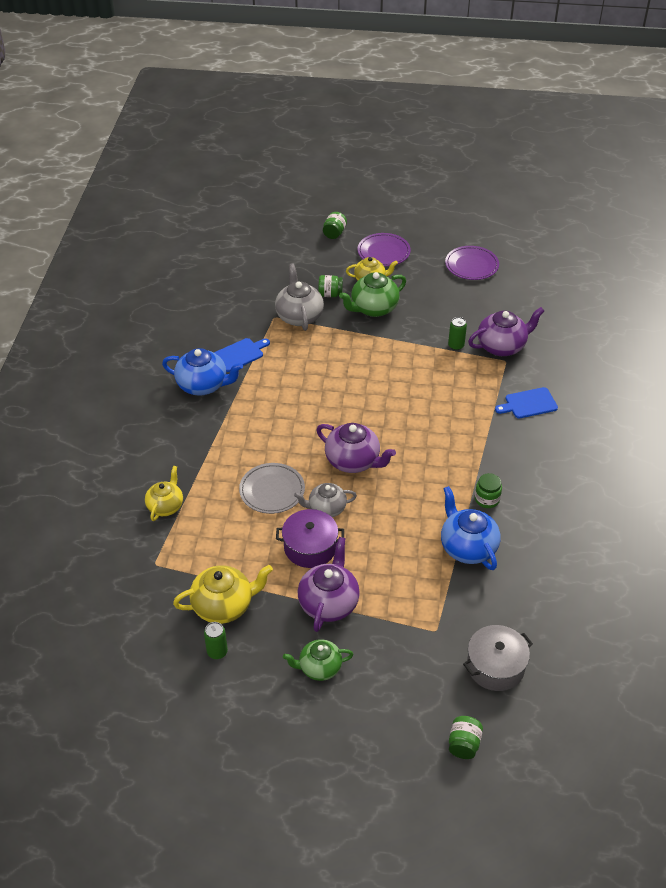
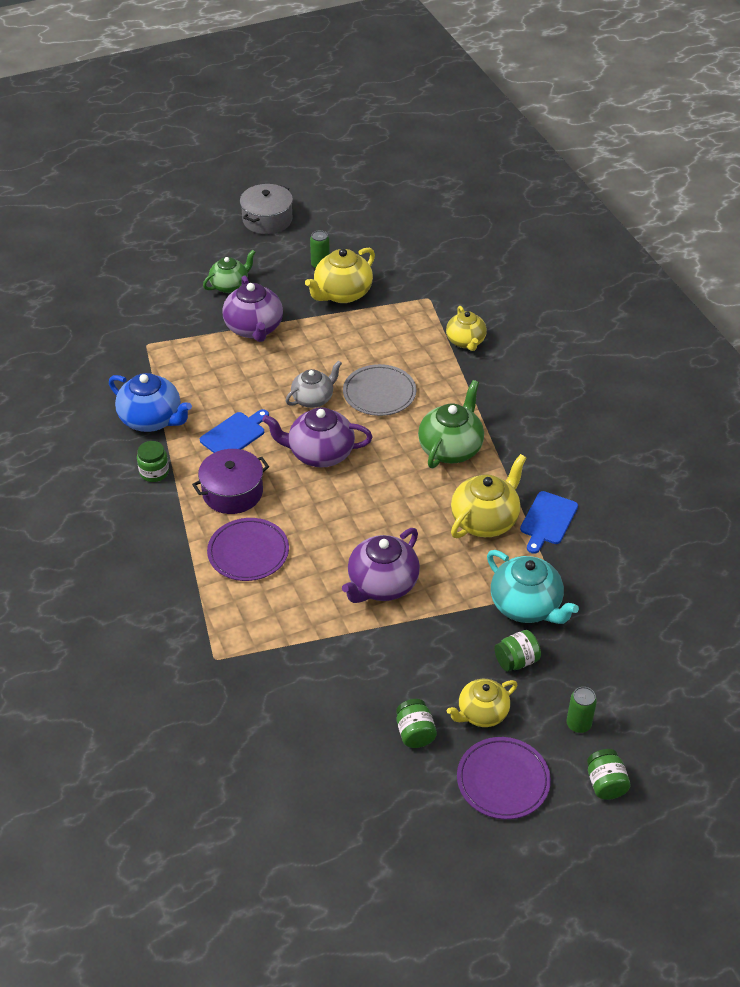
camera: 150 degrees right, 0 degrees up
(203, 385) = (550, 466): blue teapot -> none
(278, 370) = (485, 520): none -> yellow teapot
(299, 316) = (526, 606): grey teapot -> turquoise teapot
(310, 547) = (303, 362): purple pot -> purple pot (232, 492)
(373, 308) = (441, 664): green teapot -> green teapot (451, 448)
(456, 345) = (293, 653): green can -> green can (578, 724)
(464, 744) = (84, 284): green jar -> green jar (415, 733)
(471, 265) = (353, 819): purple plate -> purple plate (248, 552)
(495, 666) = (81, 339): grey pot -> grey pot (267, 220)
(502, 346) = (230, 681): purple teapot -> purple teapot (382, 584)
(528, 403) = (157, 607): blue cutting board -> blue cutting board (234, 434)

